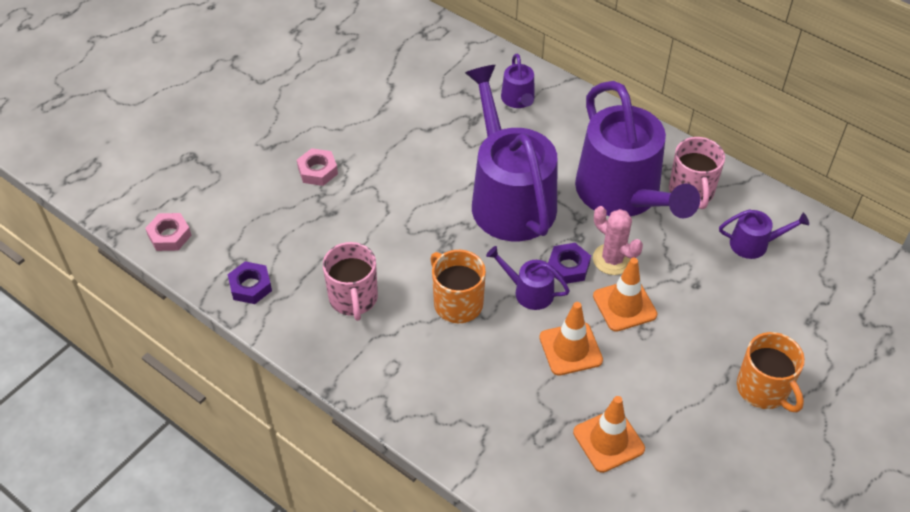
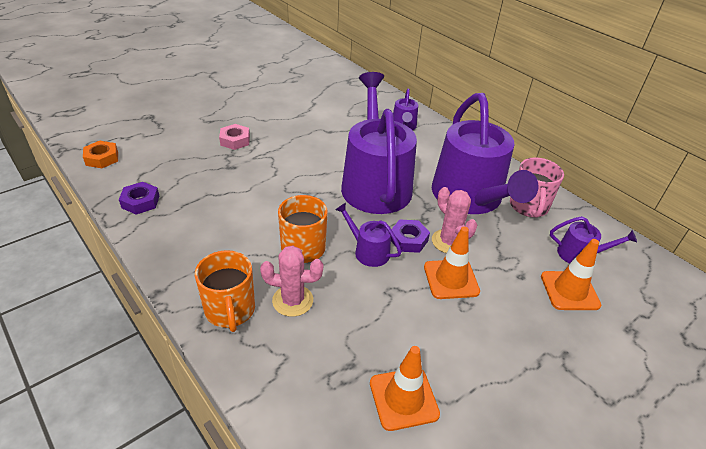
camera: 10 degrees right, 10 degrees down
(169, 235) = (102, 158): pink nut -> orange nut
(353, 298) = (217, 226): pink mug -> none
(470, 367) = (292, 300): none -> pink cactus
(570, 349) = (391, 304): orange traffic cone -> orange traffic cone (569, 290)
(763, 389) = (576, 383): orange mug -> orange mug (230, 310)

